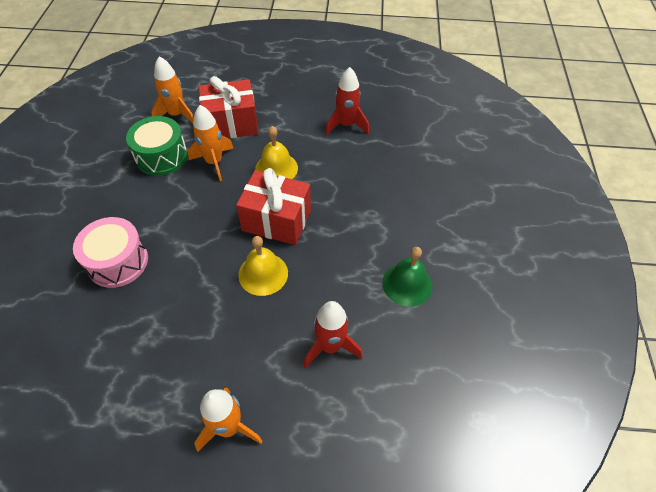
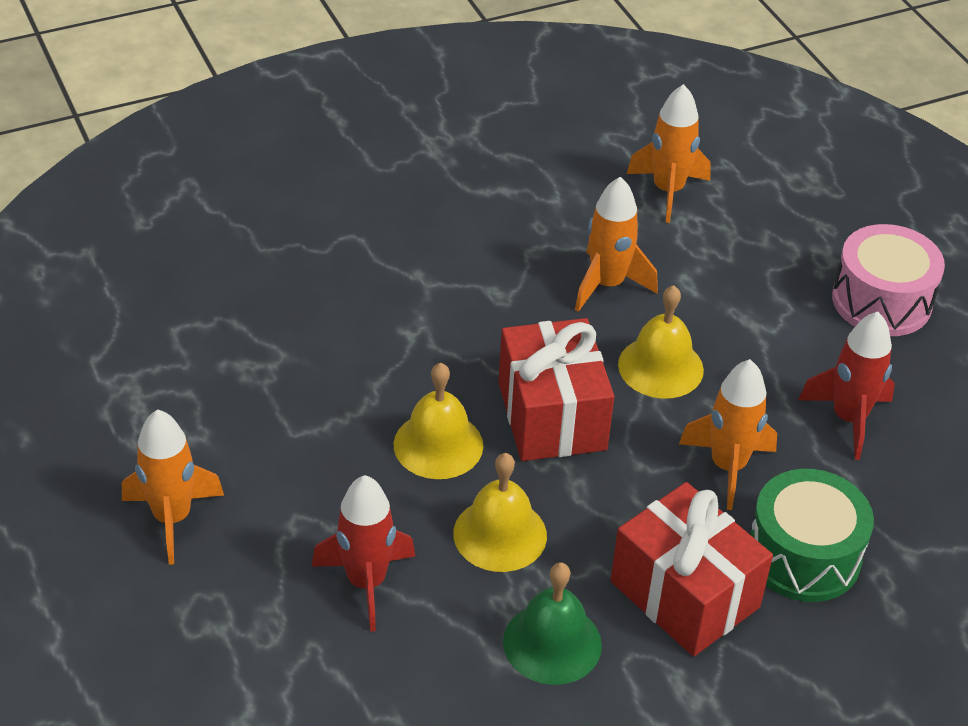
camera: 60 degrees right, 10 degrees down
(118, 261) = (343, 273): pink drum -> pink drum (881, 301)
(161, 156) = (566, 219): green drum -> green drum (803, 555)
(231, 124) = (708, 265): red gift -> red gift (684, 594)
(333, 274) = (500, 534): none -> yellow bell
(346, 174) = (727, 467): none -> orange rocket

